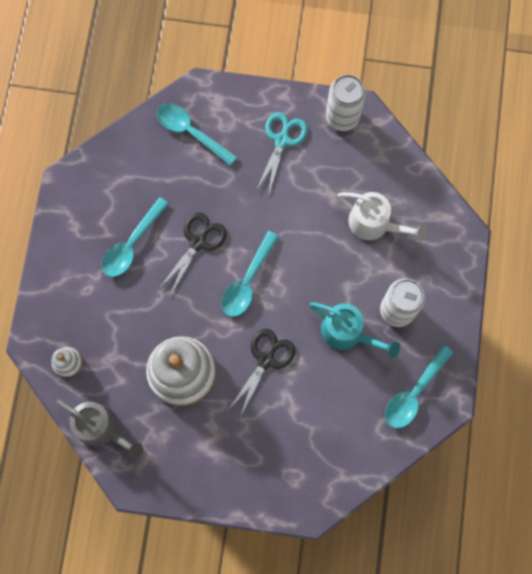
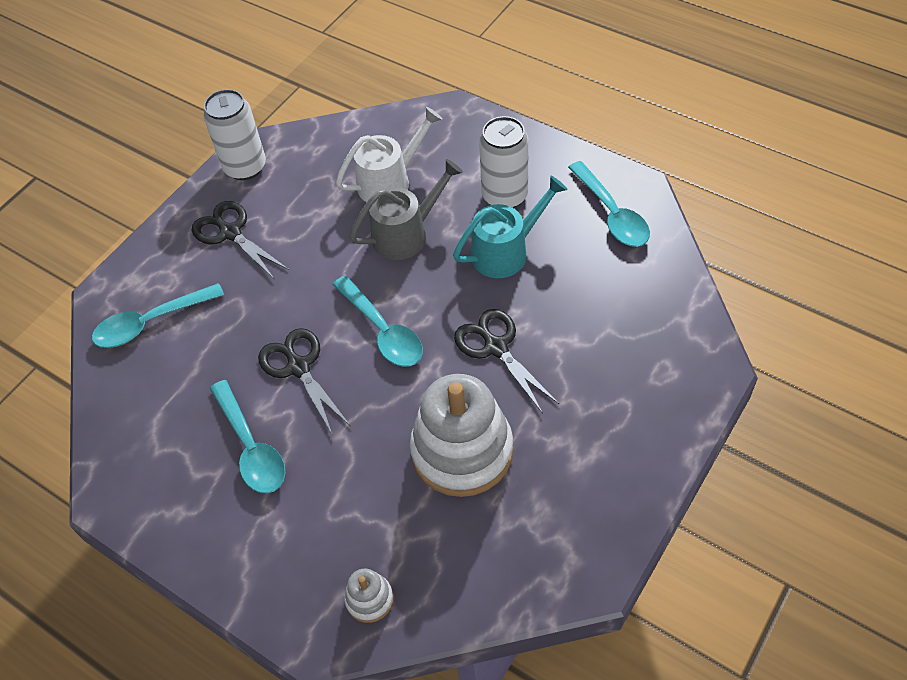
camera: 60 degrees left, 20 degrees down
(102, 428) = (492, 587): grey watering can -> grey watering can (407, 234)
(282, 140) = (230, 233): turquoise scissors -> black scissors

